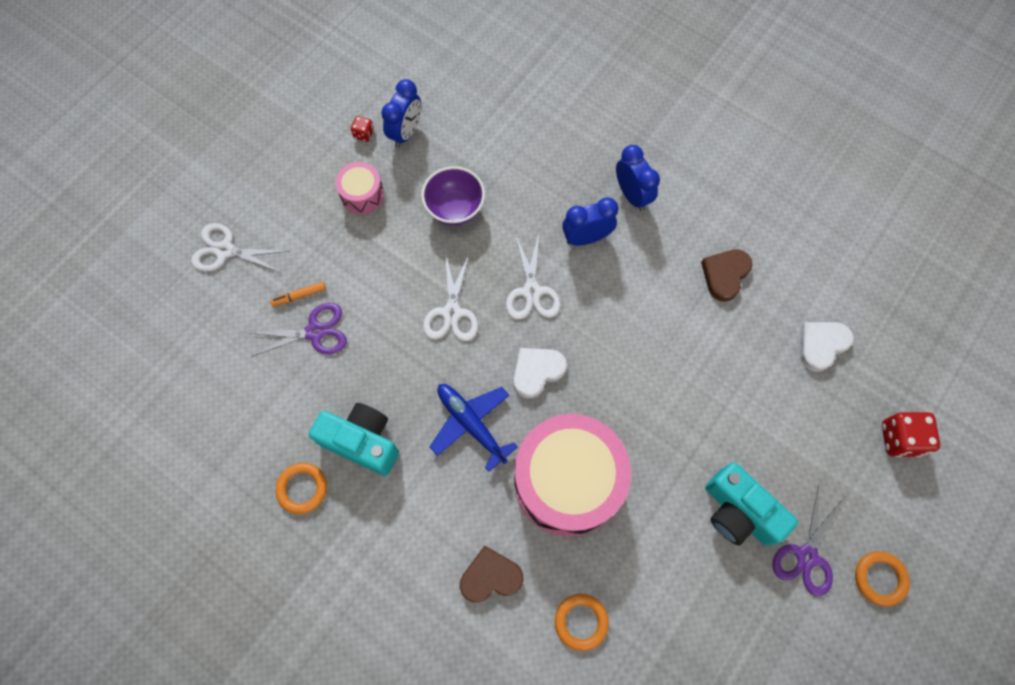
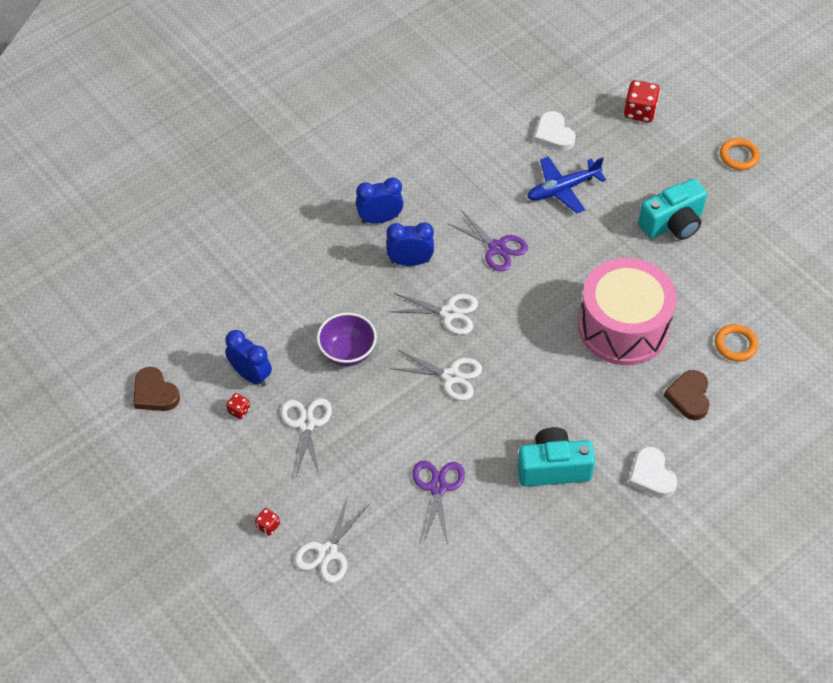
camera: 75 degrees left, 15 degrees down
(244, 193) = (268, 526): none -> red dice
(299, 296) = (397, 495): orange marker -> none
(302, 488) = (584, 522): orange ring -> none
(362, 195) = (306, 424): pink drum -> white scissors
(362, 442) = (553, 468): turquoise camera -> turquoise camera turned 45 degrees clockwise
(471, 424) = (558, 383): blue plane -> blue plane (563, 189)
(537, 372) = (524, 326): white heart -> white heart (651, 475)
(586, 238) = (410, 261): blue clock -> blue clock turned 90 degrees clockwise
(725, 275) = (475, 177): brown heart -> brown heart (154, 393)
(806, 556) = (714, 193): purple scissors -> purple scissors (497, 248)

